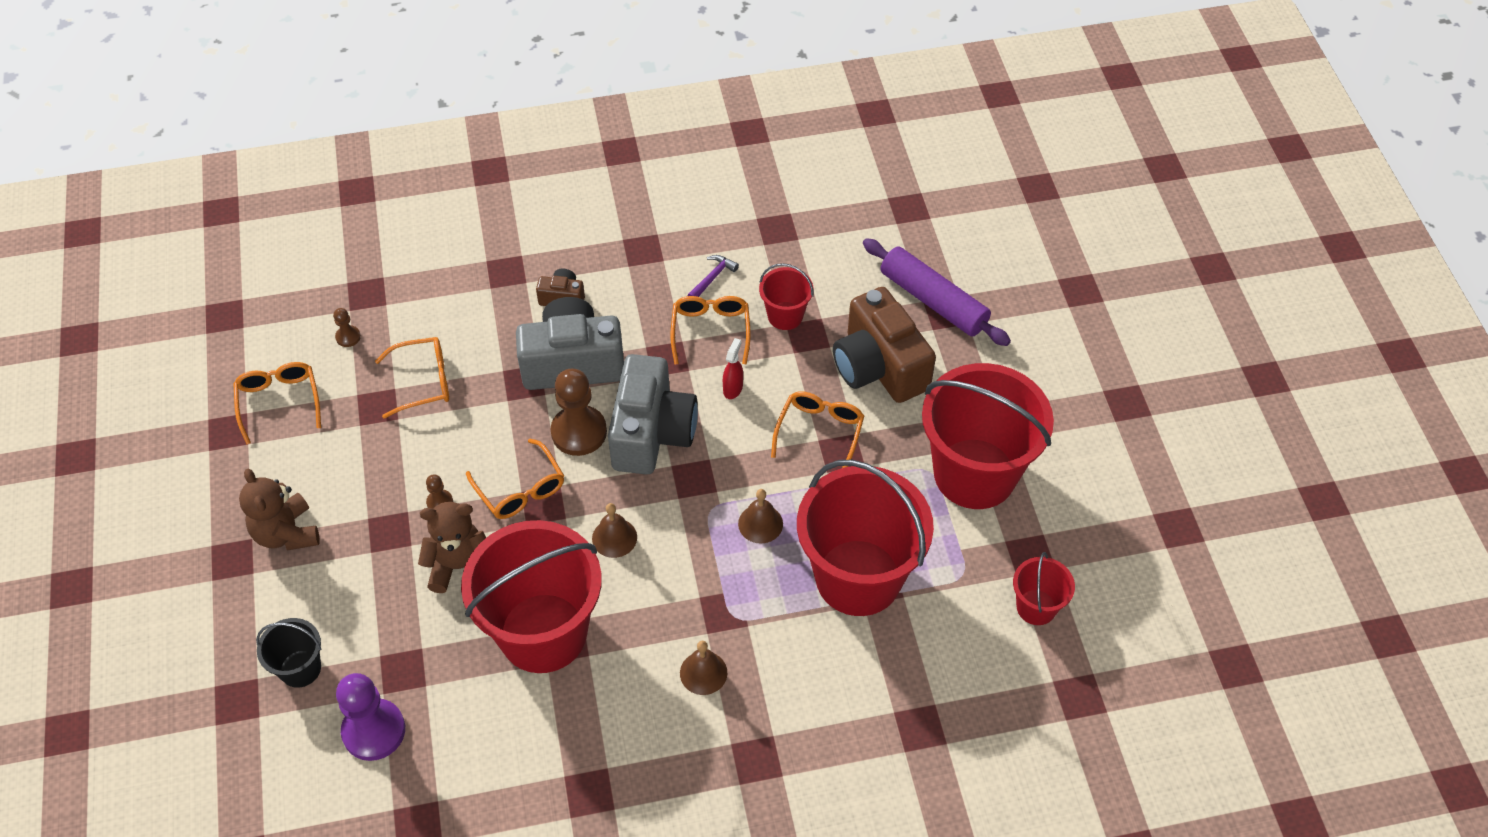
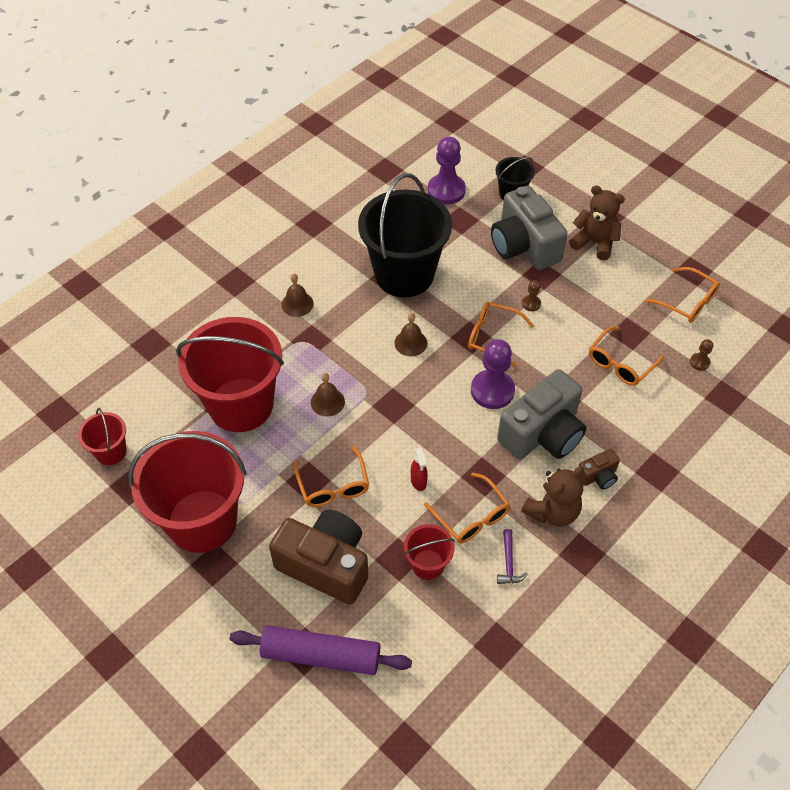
camera: 145 degrees right, 0 degrees up
(460, 566) = (483, 279): brown teddy bear -> brown teddy bear (552, 511)
(543, 633) = (404, 274): red bucket -> black bucket
(579, 432) = (492, 390): brown pawn -> purple pawn
(652, 433) = (446, 418): grey camera -> grey camera (524, 246)

